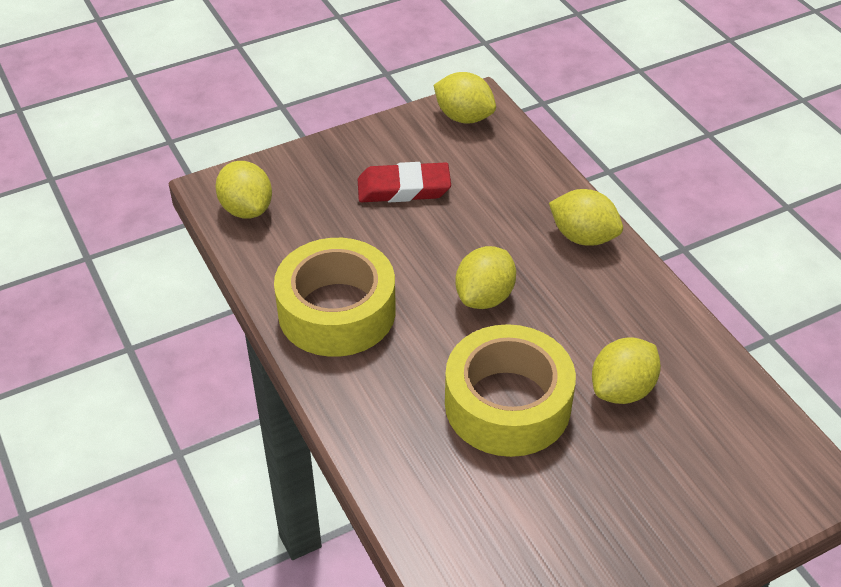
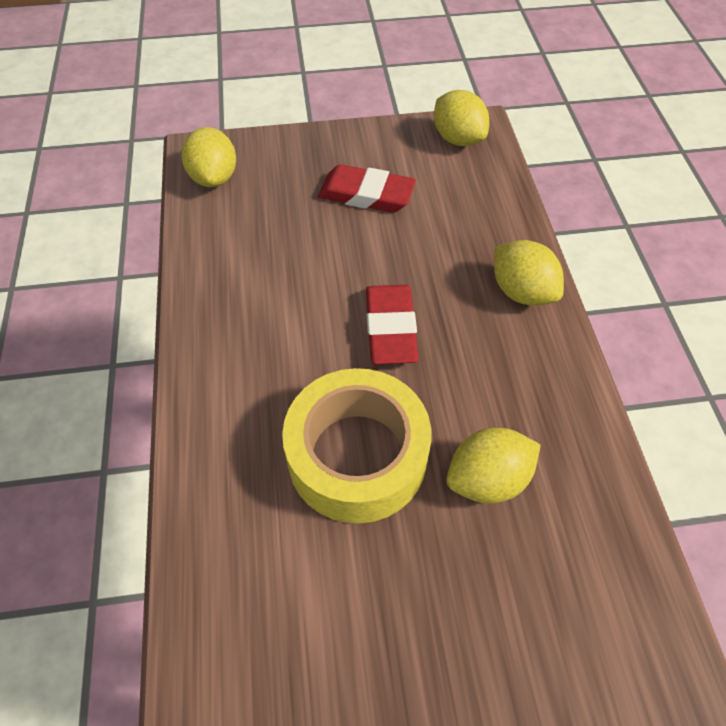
camera: 20 degrees right, 10 degrees up
(337, 311) = (241, 301): yellow tape -> none
(484, 297) = (390, 328): yellow lemon -> red eraser

